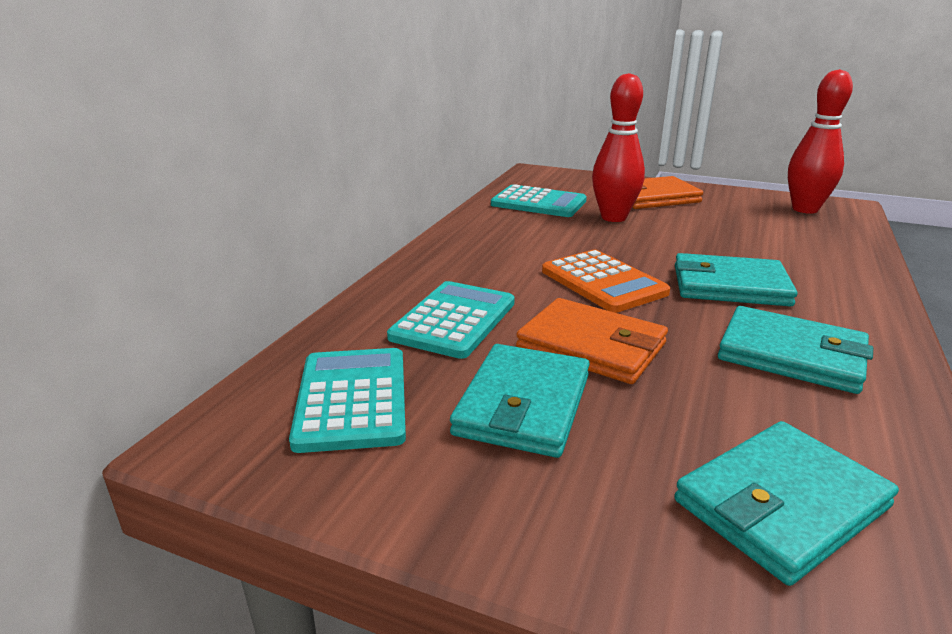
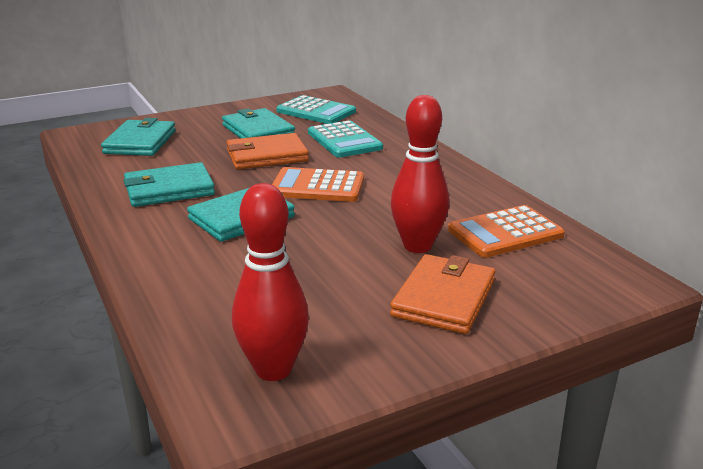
camera: 130 degrees right, 0 degrees up
(538, 203) = (505, 233): turquoise calculator -> orange calculator

